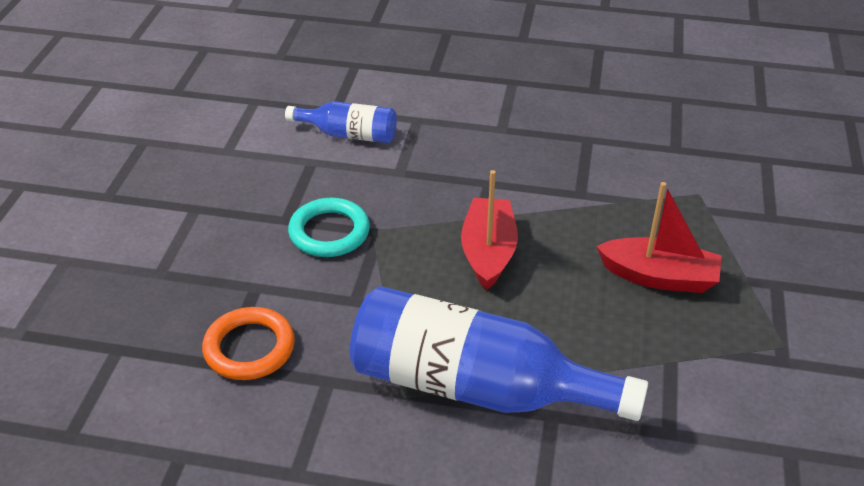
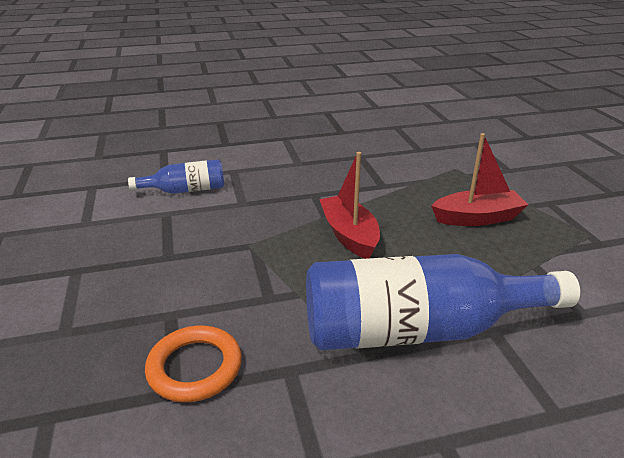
camera: 25 degrees left, 10 degrees down
(329, 232) = (212, 255): turquoise ring -> none

